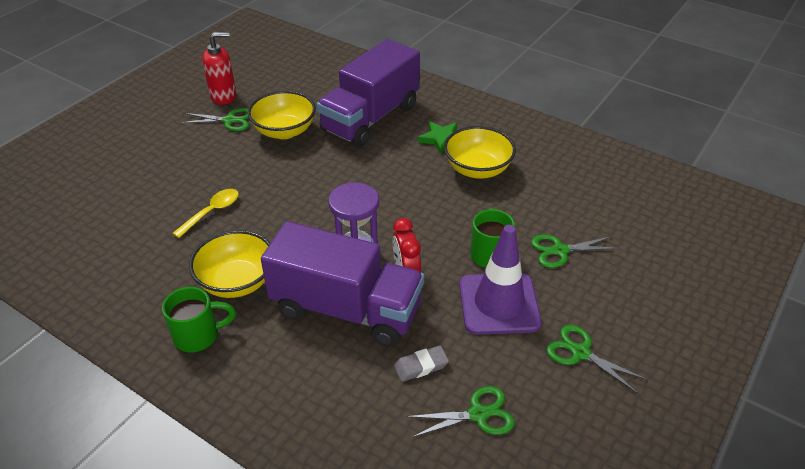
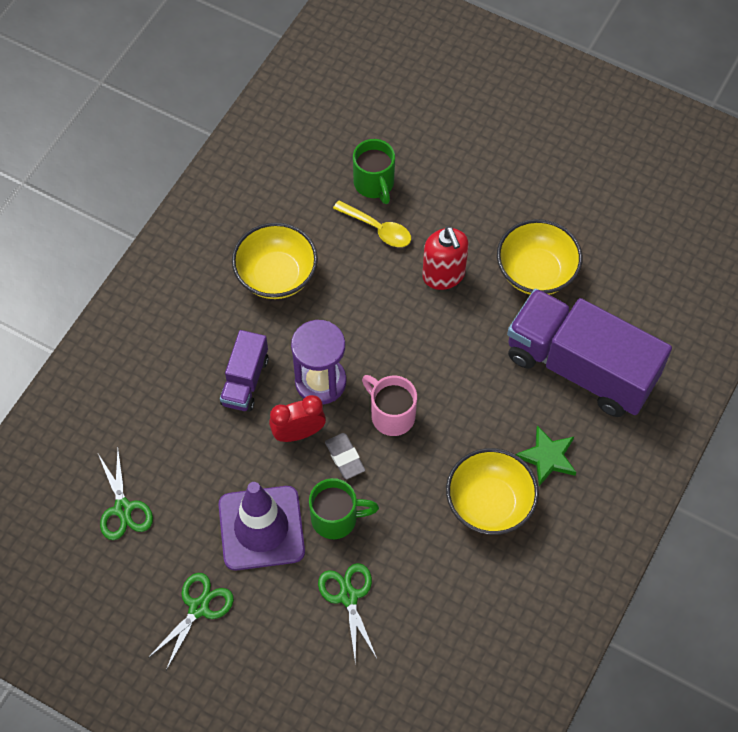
camera: 85 degrees right, 20 degrees up
(198, 336) = (205, 258): green mug -> green mug (374, 184)
(223, 96) = (600, 190): red soap dispenser -> red soap dispenser (443, 275)
(229, 120) = (549, 208): green scissors -> none
(346, 309) = (245, 381): purple truck -> purple truck, size x0.49
(396, 215) = (391, 415): none -> pink mug
(421, 366) = (177, 455): grey eraser -> grey eraser (345, 457)

